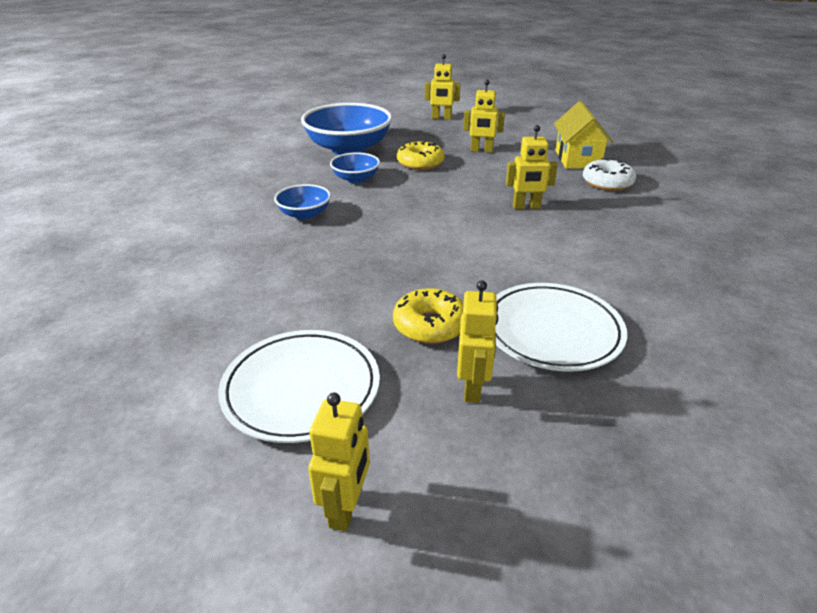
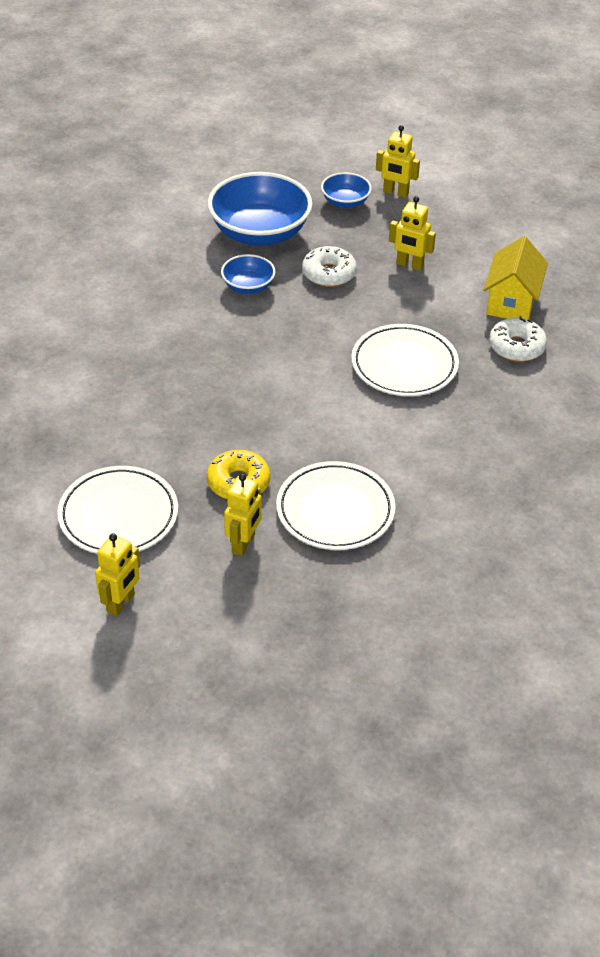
camera: 15 degrees right, 10 degrees up
(304, 214) = (178, 329): blue bowl -> blue bowl (345, 202)
(420, 163) = (329, 274): yellow donut -> white donut
(526, 207) = (404, 365): yellow robot -> white plate

